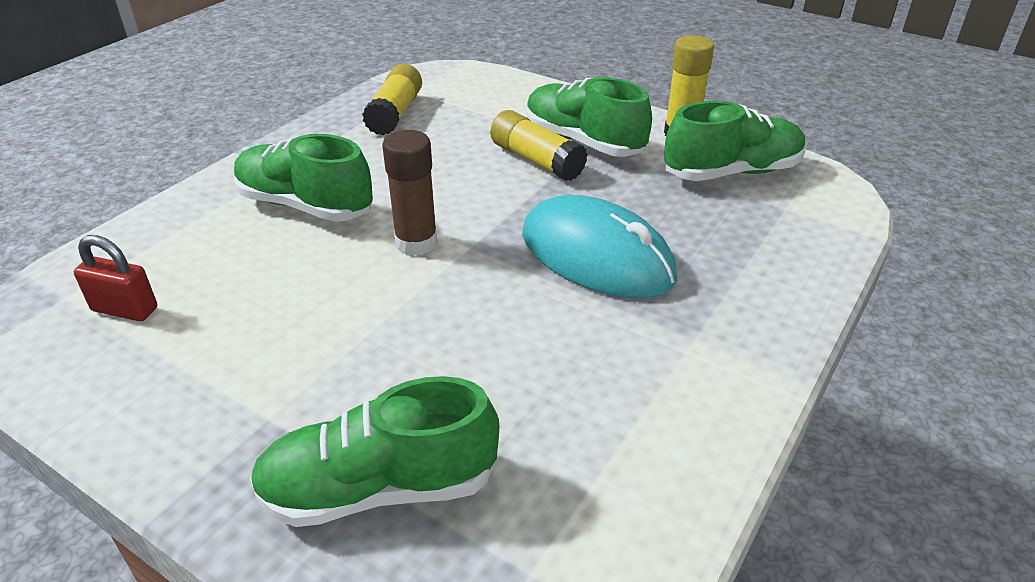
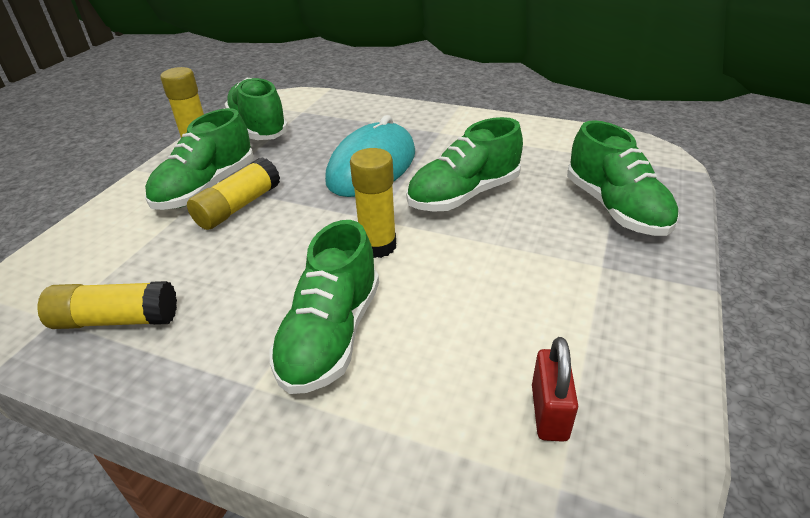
camera: 100 degrees left, 0 degrees up
(416, 243) = (378, 246): brown glue stick -> yellow glue stick
(490, 327) = (464, 195): none -> green shoe

